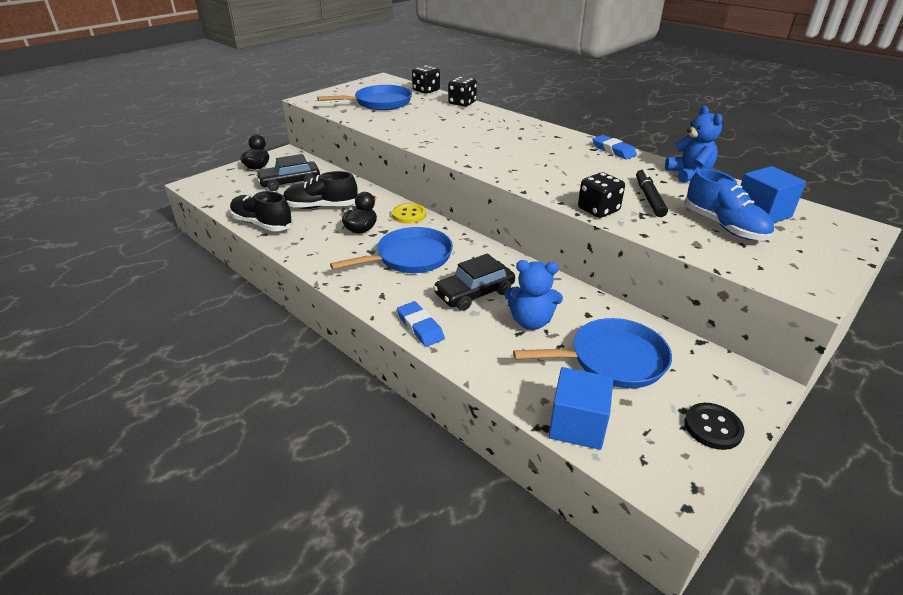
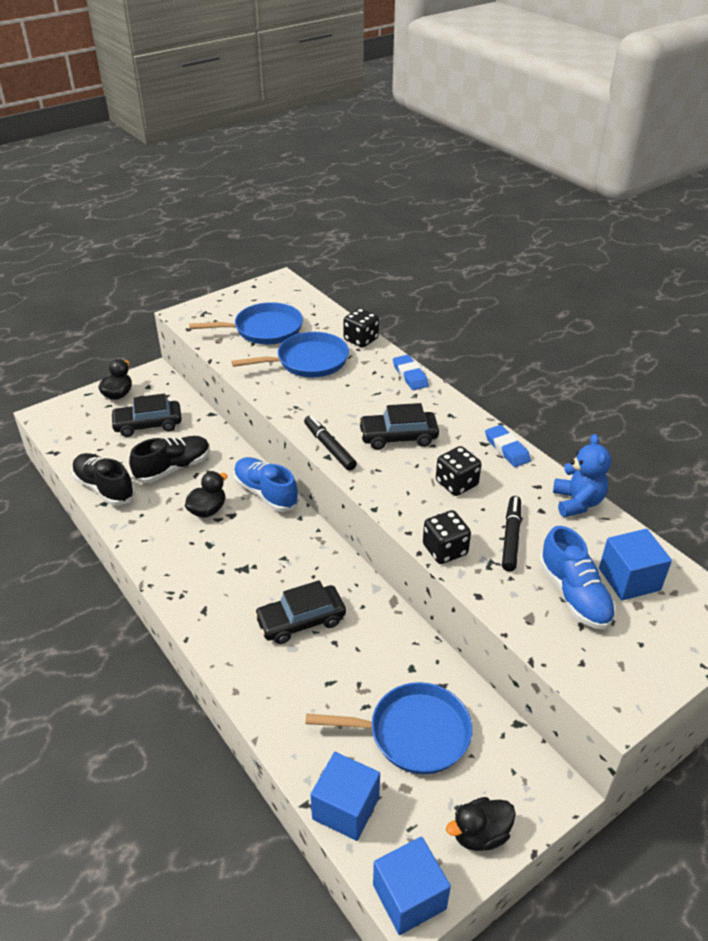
camera: 10 degrees right, 5 degrees up
(321, 207) = (173, 468): black shoe -> black shoe turned 135 degrees clockwise
(409, 215) = (266, 493): yellow button -> blue shoe
(410, 257) = (248, 559): blue pan -> blue pan (308, 361)
(420, 327) = (230, 660): blue eraser -> blue eraser (410, 375)
(426, 90) = (326, 310): black dice -> black dice (456, 483)
(466, 160) = (329, 447): none -> black marker
(521, 150) = (398, 437): none -> black car
(531, 321) = (347, 669): blue teddy bear -> none
(673, 489) = (409, 896): none -> blue cube
(713, 427) = (480, 834): black button -> black duck

